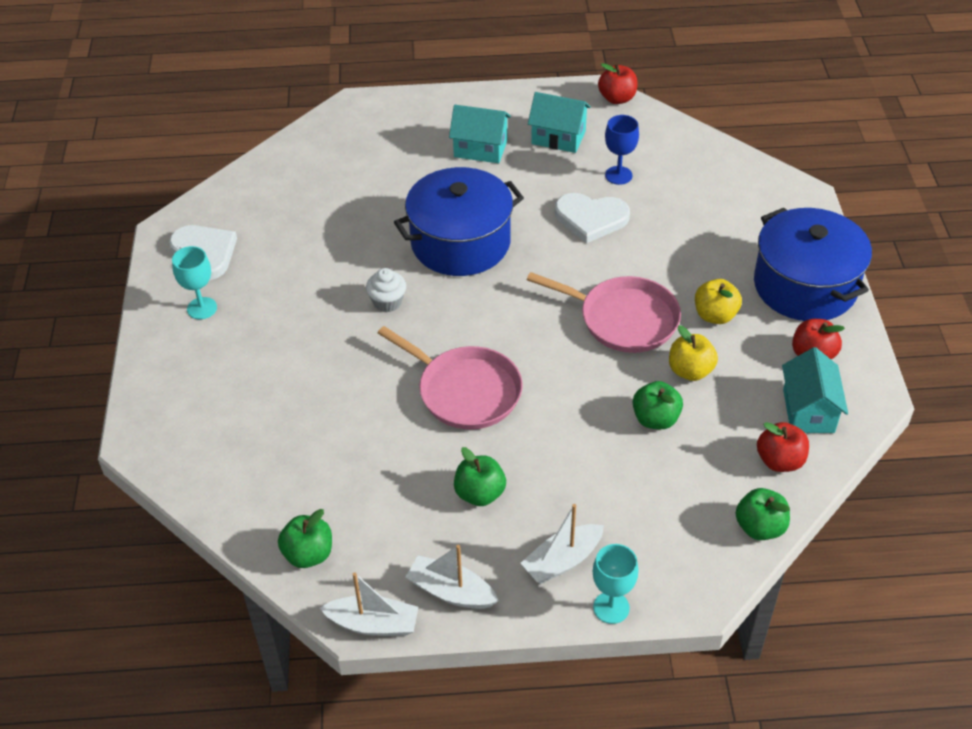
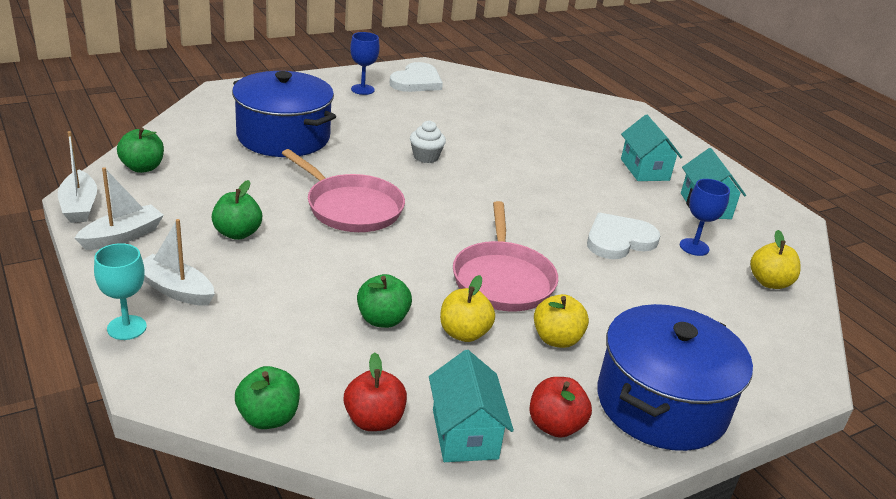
camera: 60 degrees right, 15 degrees down
(202, 308) = (362, 89): turquoise goblet -> blue goblet
(451, 591) = (122, 236): white boat -> white boat turned 45 degrees clockwise
(460, 243) = (522, 178): blue pot -> blue pot (283, 137)
(465, 391) = (351, 208): pink pan -> pink pan turned 60 degrees counterclockwise
(591, 218) = (619, 240): white heart -> white heart turned 75 degrees clockwise
(617, 98) = (799, 230): red apple -> none
(682, 154) = (769, 282): none -> yellow apple
(808, 411) = (464, 434): turquoise house -> turquoise house turned 75 degrees counterclockwise

